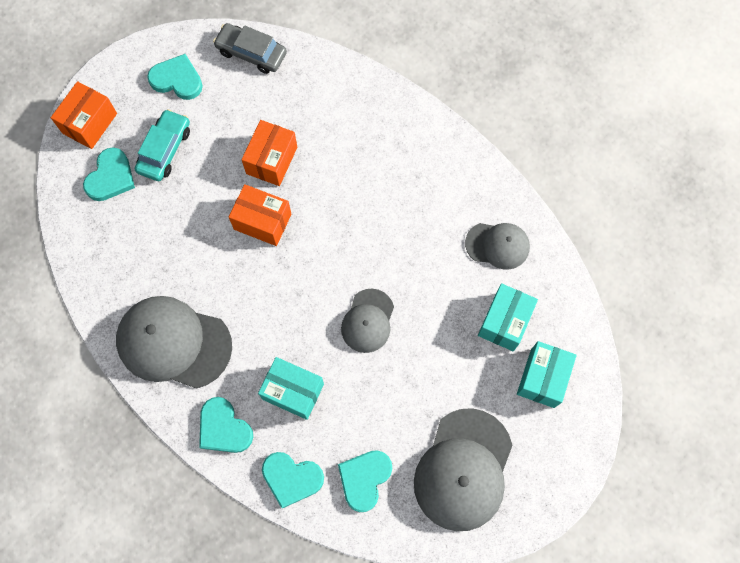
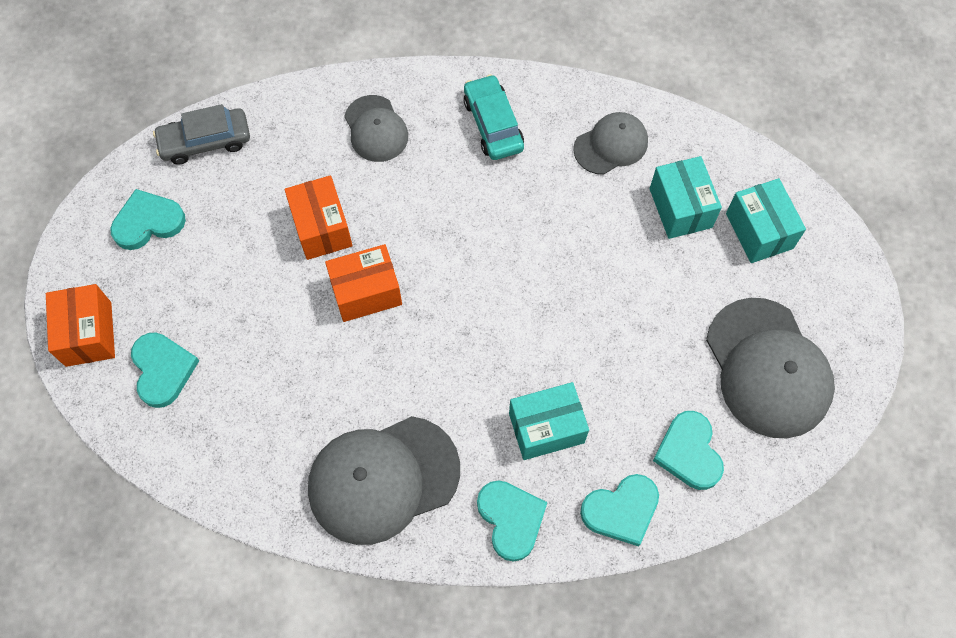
camera: 40 degrees left, 5 degrees down
(165, 150) = (198, 299): turquoise car -> turquoise car (493, 124)
(224, 428) = (511, 519): turquoise heart -> turquoise heart turned 120 degrees counterclockwise
(368, 321) = (556, 305): grey cap -> grey cap (376, 129)

